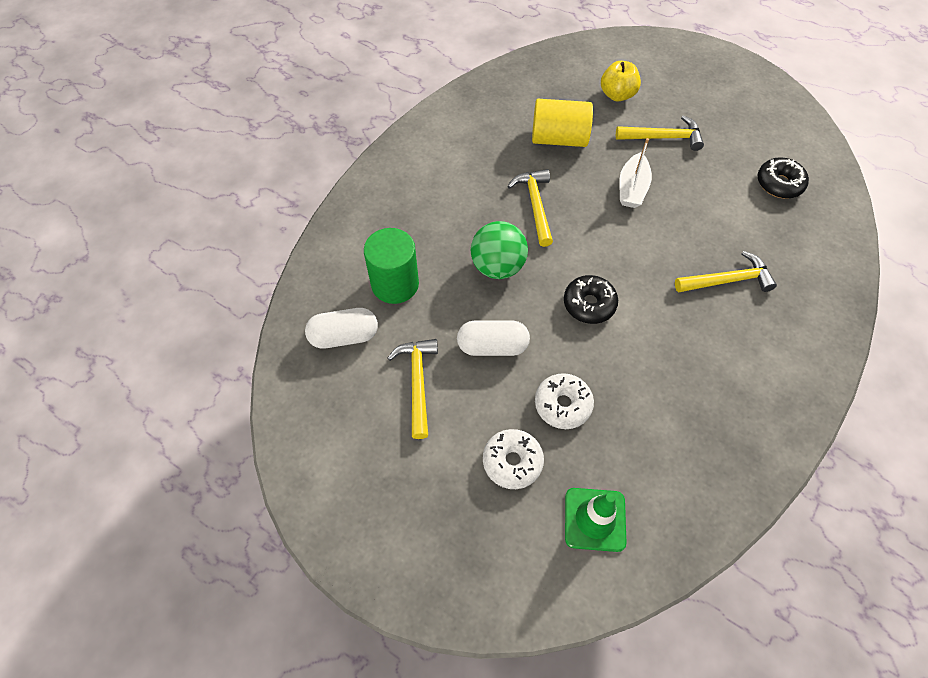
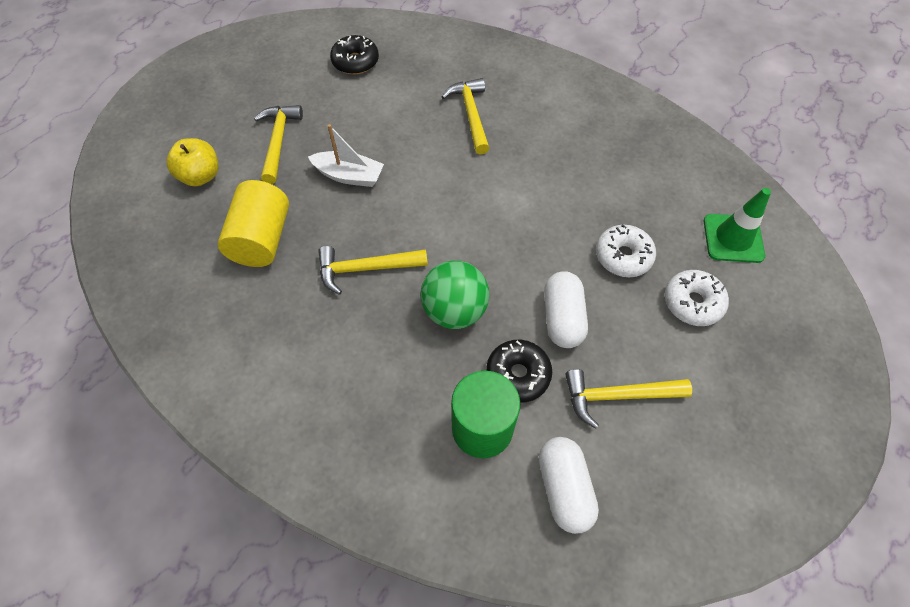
camera: 90 degrees left, 0 degrees up
(589, 304) = (503, 226): black donut -> black donut (518, 374)

